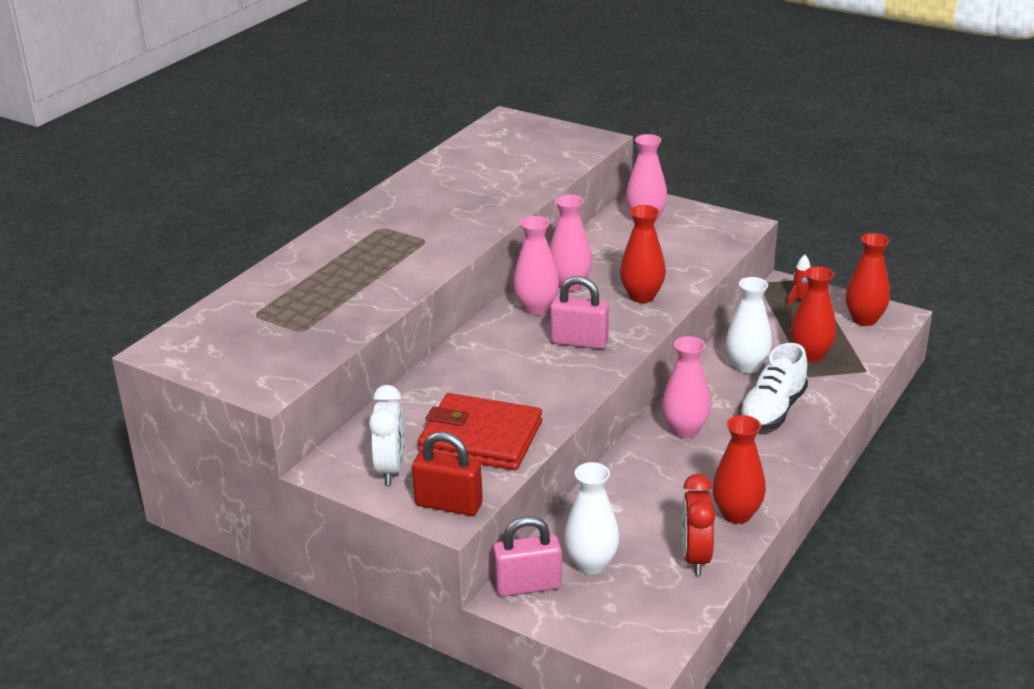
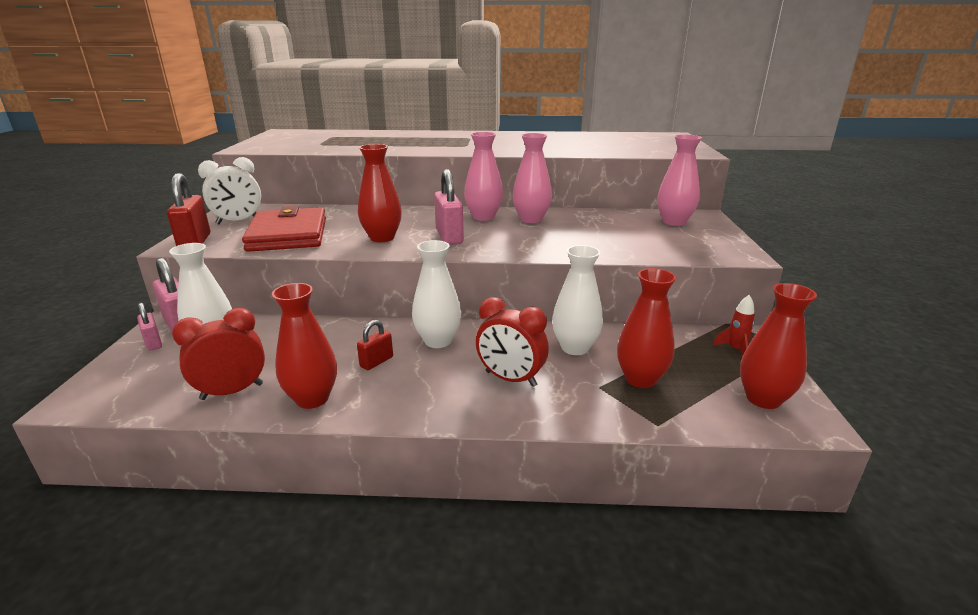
camera: 60 degrees right, 5 degrees down
(556, 606) = (153, 343): none -> pink padlock
(642, 296) = (547, 242): red vase -> red vase (382, 238)
(685, 430) = (438, 341): pink vase -> white vase
(698, 470) = (376, 362): none -> red padlock
(772, 411) = (510, 379): white shoe -> red clock

